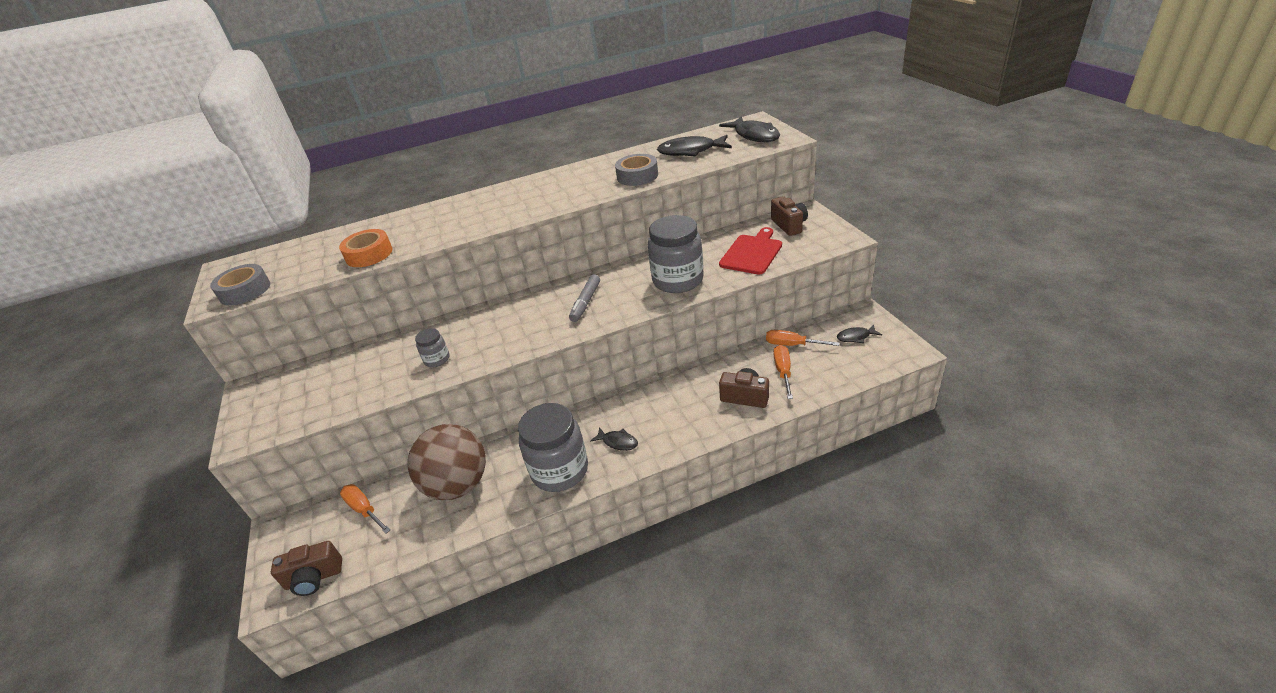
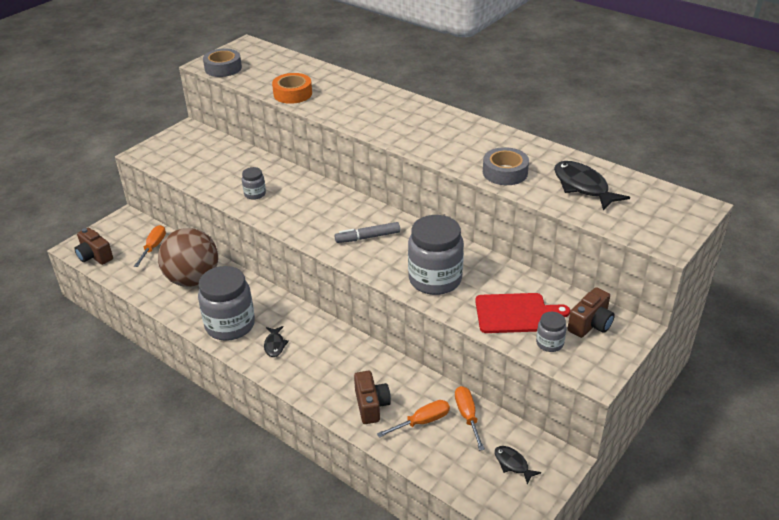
camera: 55 degrees right, 0 degrees up
(754, 135) = (656, 218): black fish -> none
(797, 247) = (549, 343): none -> grey jar

